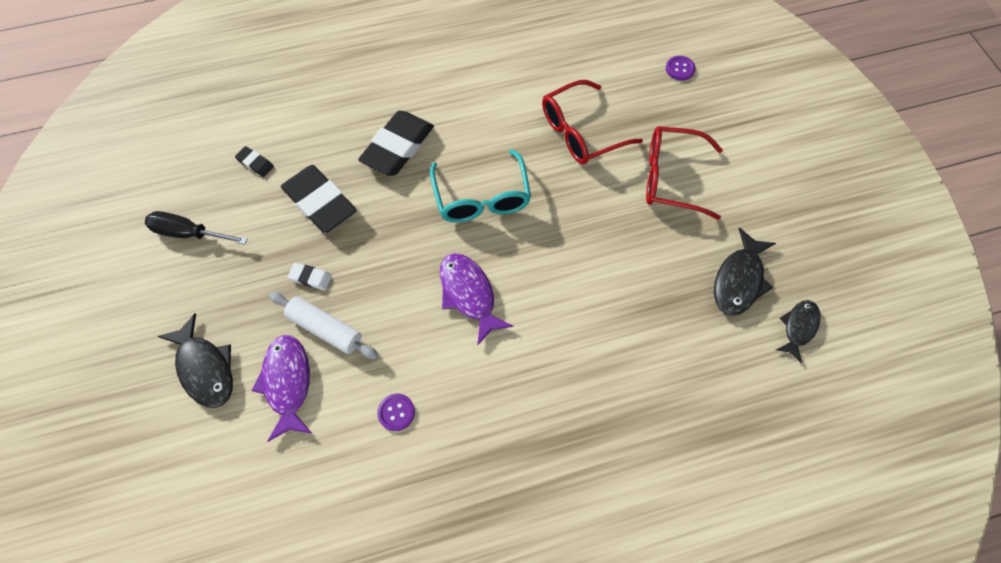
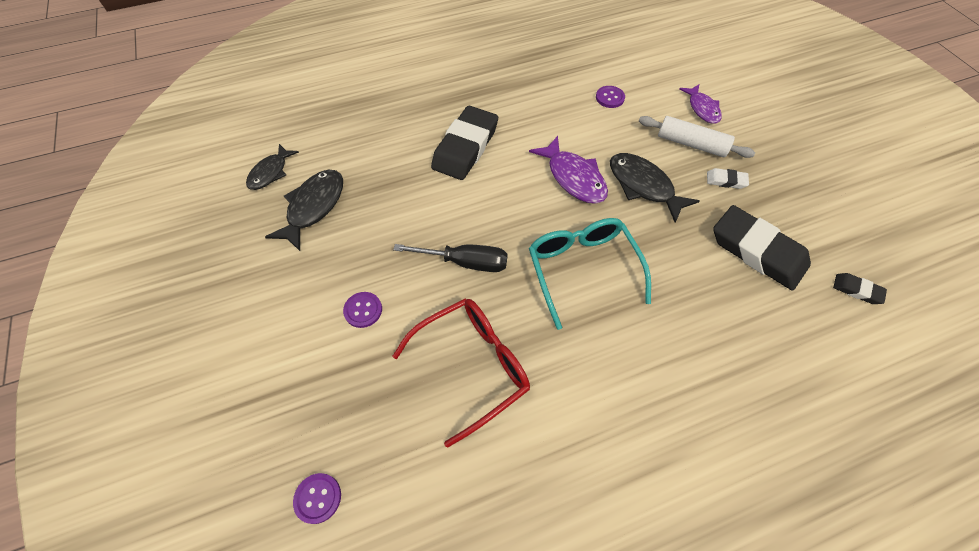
camera: 175 degrees right, 5 degrees down
(189, 233) = (869, 210): black screwdriver -> black screwdriver (465, 262)
(205, 368) = (773, 113): black fish -> black fish (643, 186)
(287, 383) = (702, 109): purple fish -> purple fish, size x0.66
(398, 147) = (700, 325): black eraser -> black eraser (465, 147)
(671, 178) = (363, 310): red glasses -> purple button

